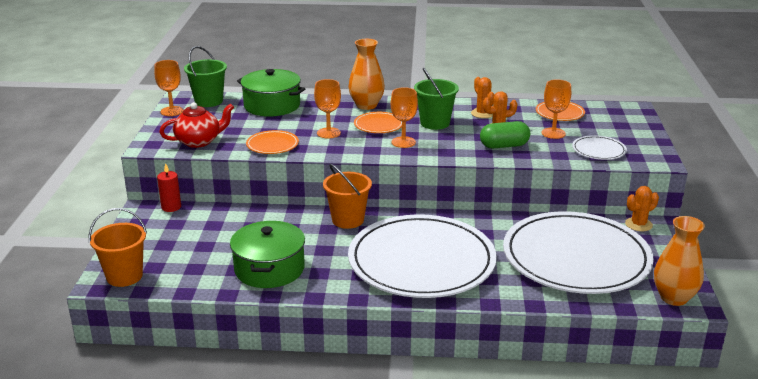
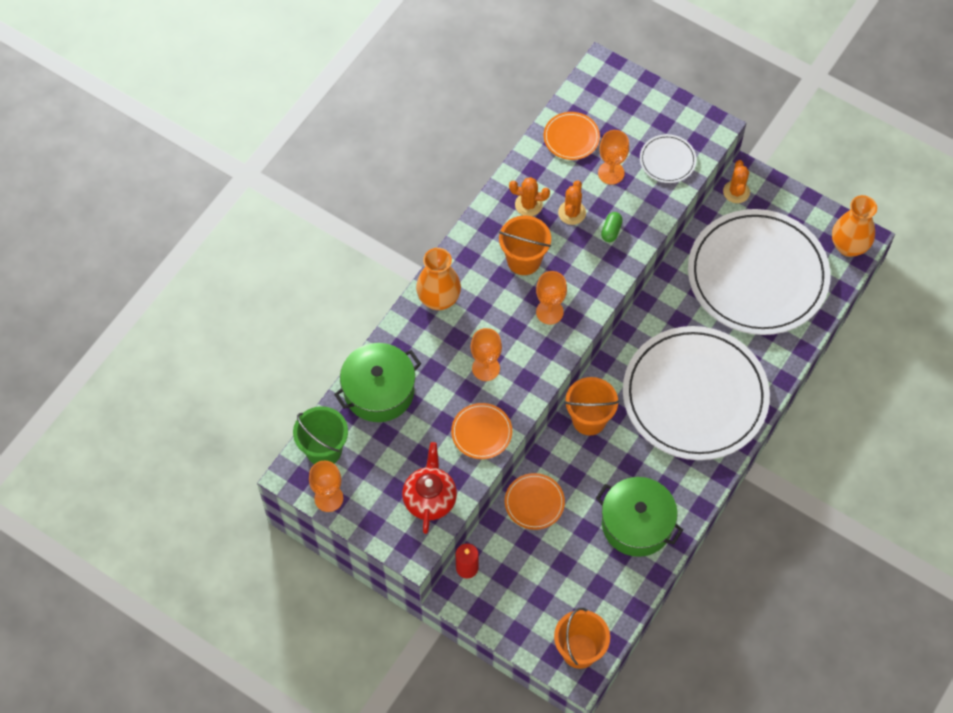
camera: 60 degrees left, 35 degrees up
(378, 125) = (496, 313): orange plate -> orange plate (534, 502)
(435, 123) = (524, 260): green bucket -> orange bucket
(504, 146) = (611, 231): green capsule -> green capsule, size x0.59

